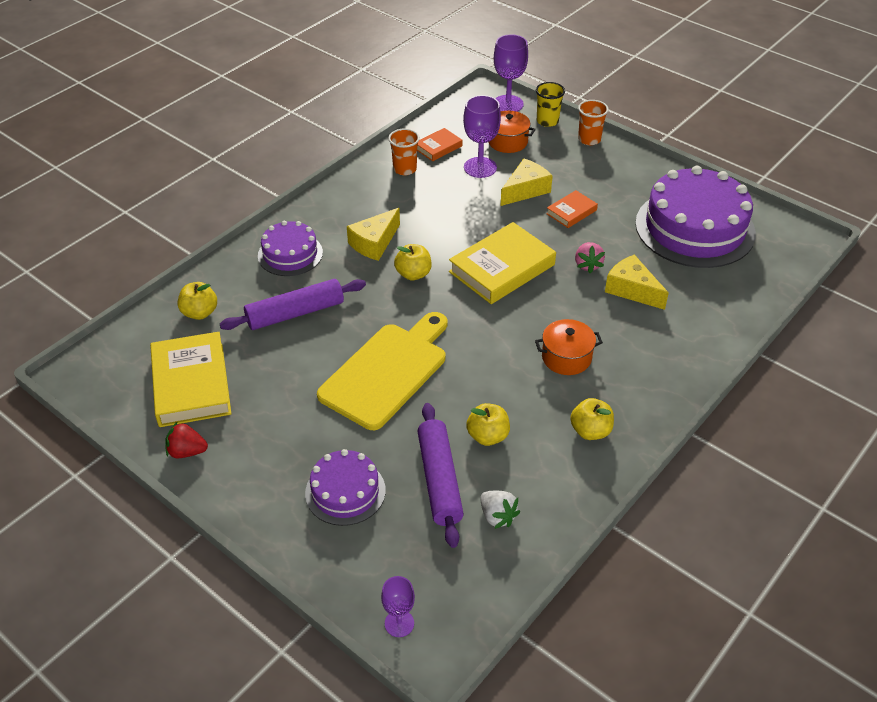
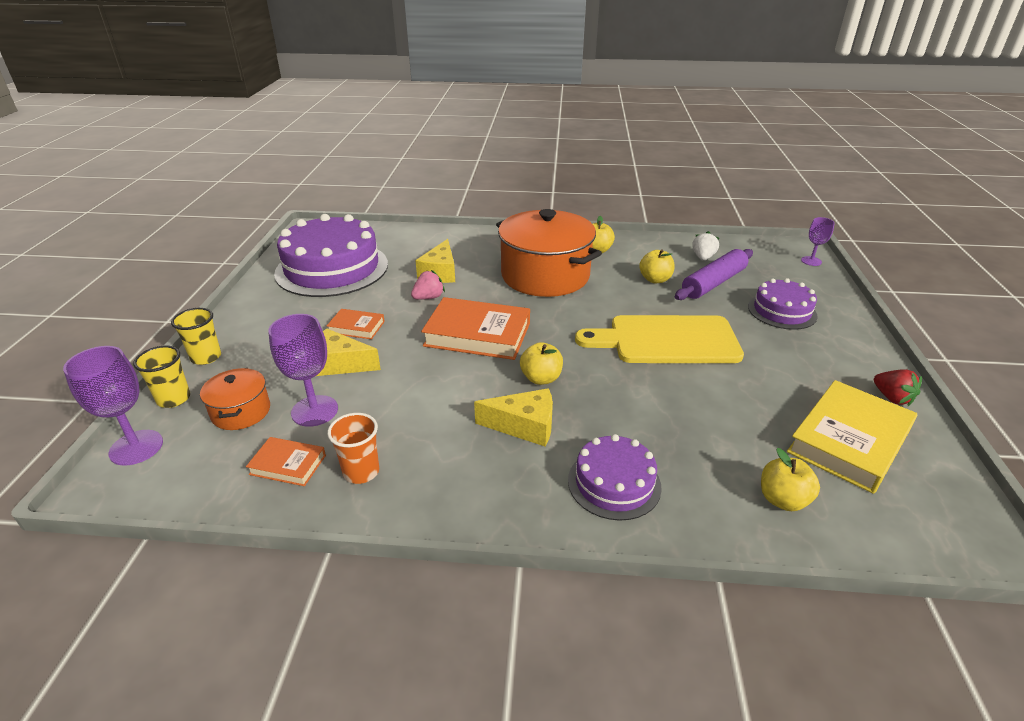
camera: 125 degrees left, 10 degrees down
(295, 313) = (683, 426): purple rolling pin -> none
(502, 268) = (477, 334): yellow book -> orange book
(566, 357) = (545, 276): orange pot -> orange pot, size x2.11
(589, 139) = (206, 357): orange cup -> yellow cup

